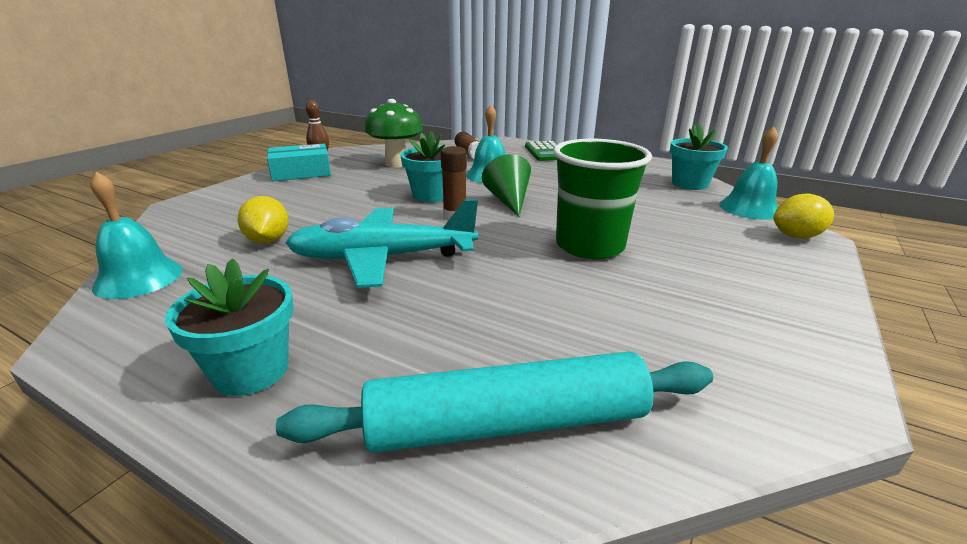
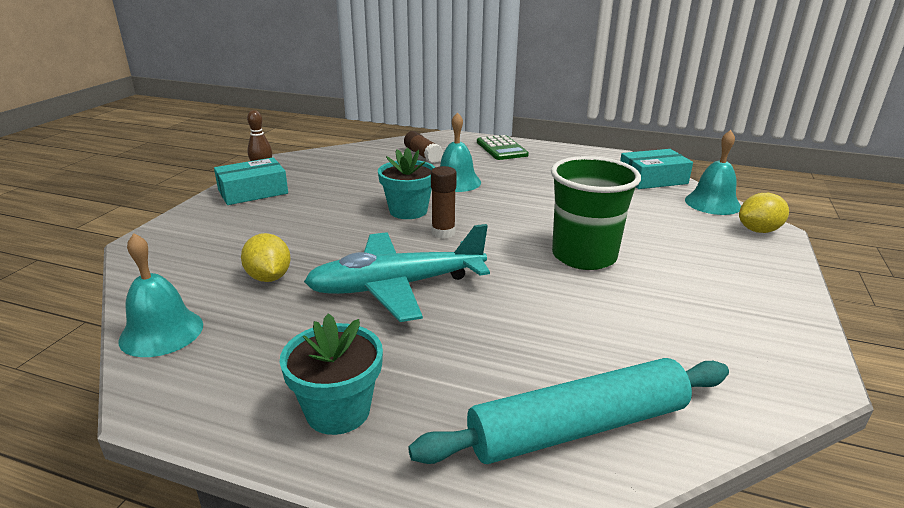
camera: 10 degrees left, 0 degrees up
(396, 164) = (351, 173): green mushroom -> none
(508, 201) = (488, 211): green cone -> none
(689, 184) = (652, 179): turquoise flower pot -> turquoise box

